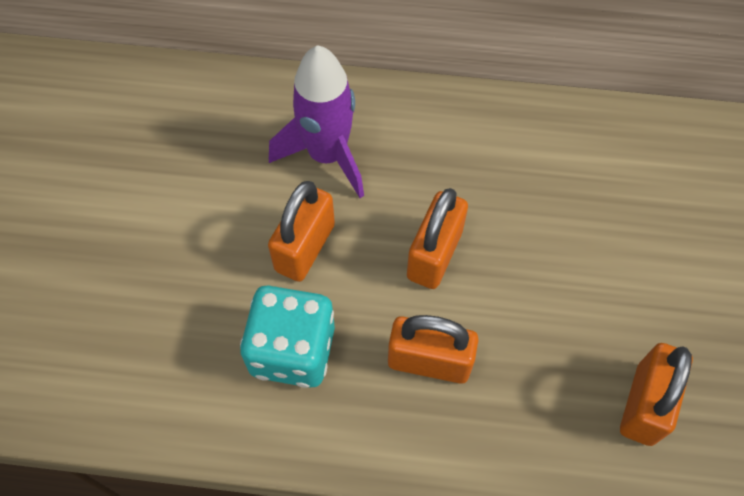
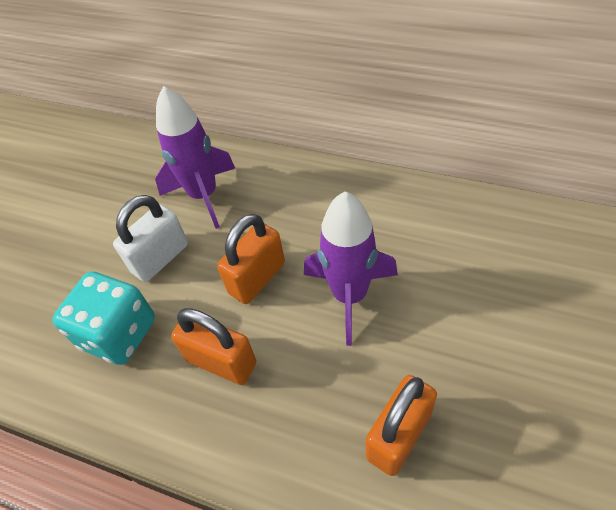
camera: 20 degrees right, 10 degrees down
(305, 247) = (160, 258): orange padlock -> white padlock
(548, 259) = (349, 296): none -> purple rocket

